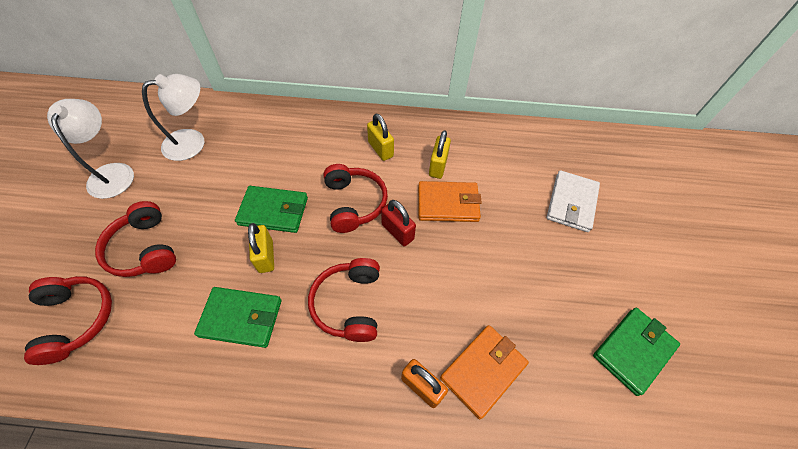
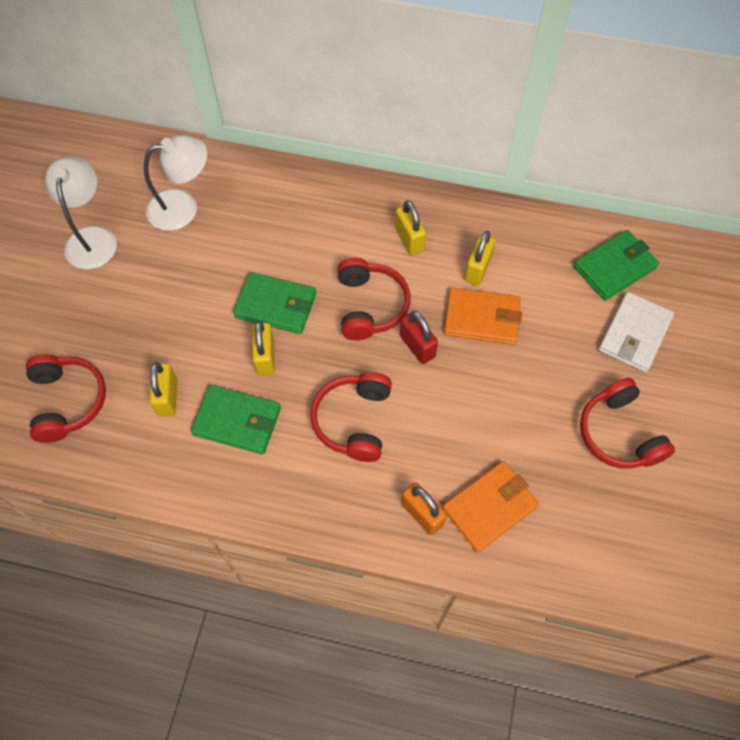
camera: 10 degrees right, 5 degrees up
(145, 249) = (133, 333): red headphones -> red headphones (619, 433)
(175, 303) = (167, 397): none -> yellow padlock
(633, 350) = (661, 509): green wallet -> green wallet (614, 267)

